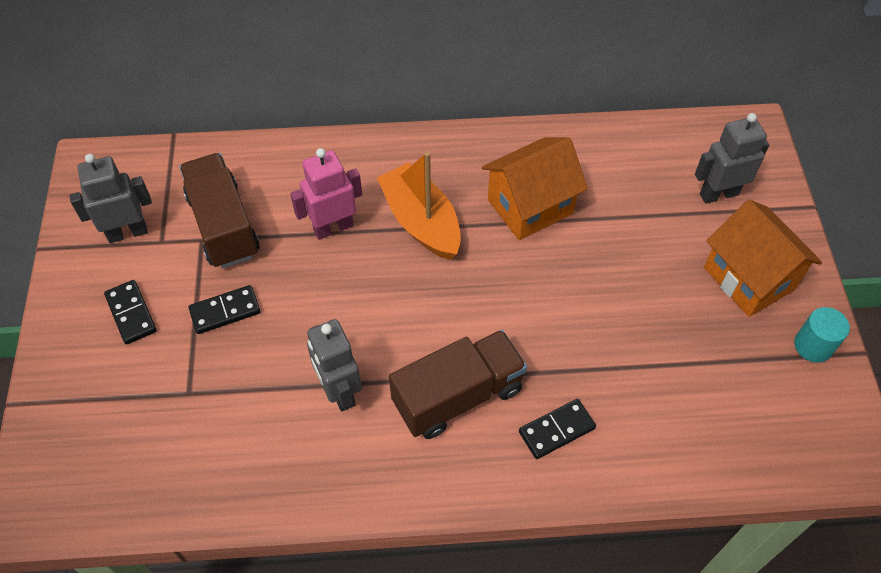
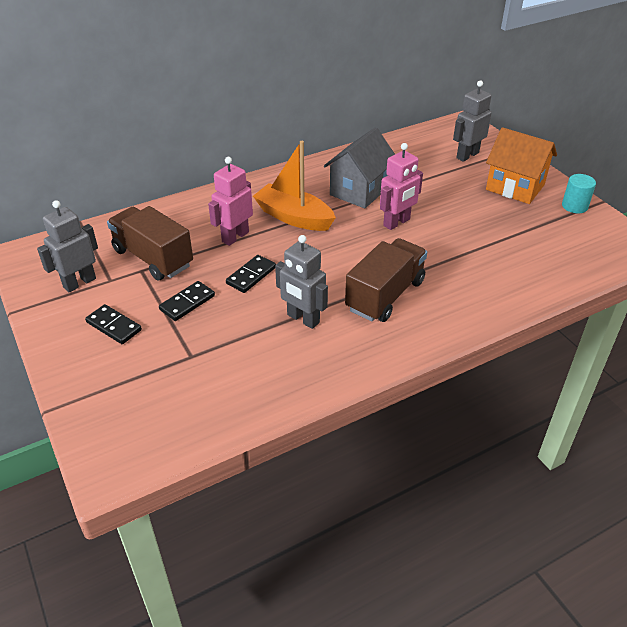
camera: 25 degrees left, 15 degrees down
(530, 206) = (359, 191): orange house -> grey house
(545, 281) = (397, 223): none -> pink robot
(557, 430) = (461, 291): black domino -> black domino (251, 276)

